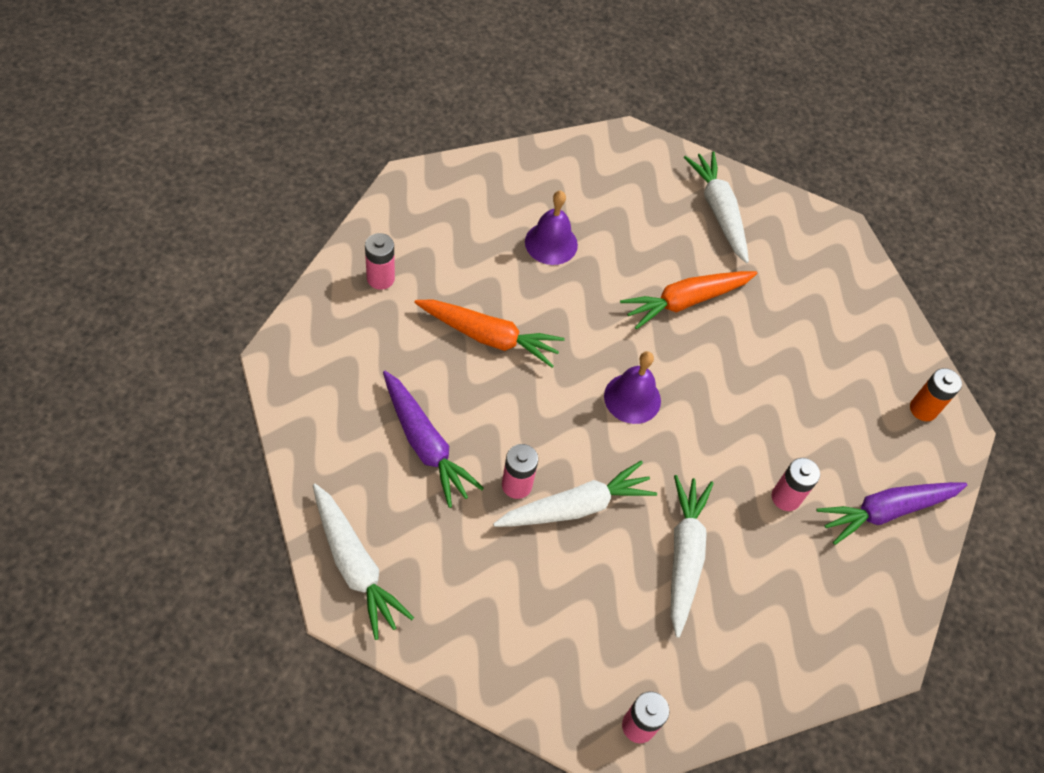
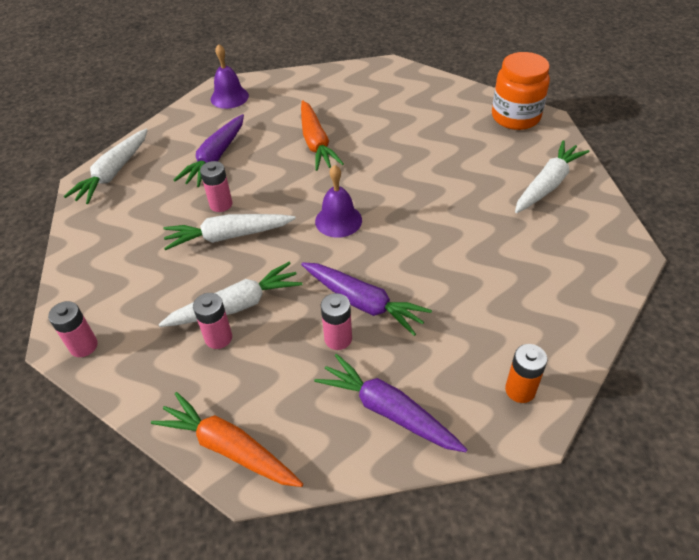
camera: 65 degrees right, 10 degrees down
(380, 278) = (310, 89): pink battery -> pink battery (218, 338)
(551, 243) = (416, 131): purple bell -> purple bell (229, 97)
(576, 507) = (228, 236): white carrot -> white carrot turned 135 degrees clockwise
(604, 156) = (515, 117): none -> orange jar
(686, 301) = (448, 206): orange carrot -> orange carrot (229, 448)
(757, 450) = (363, 303): none -> purple carrot

